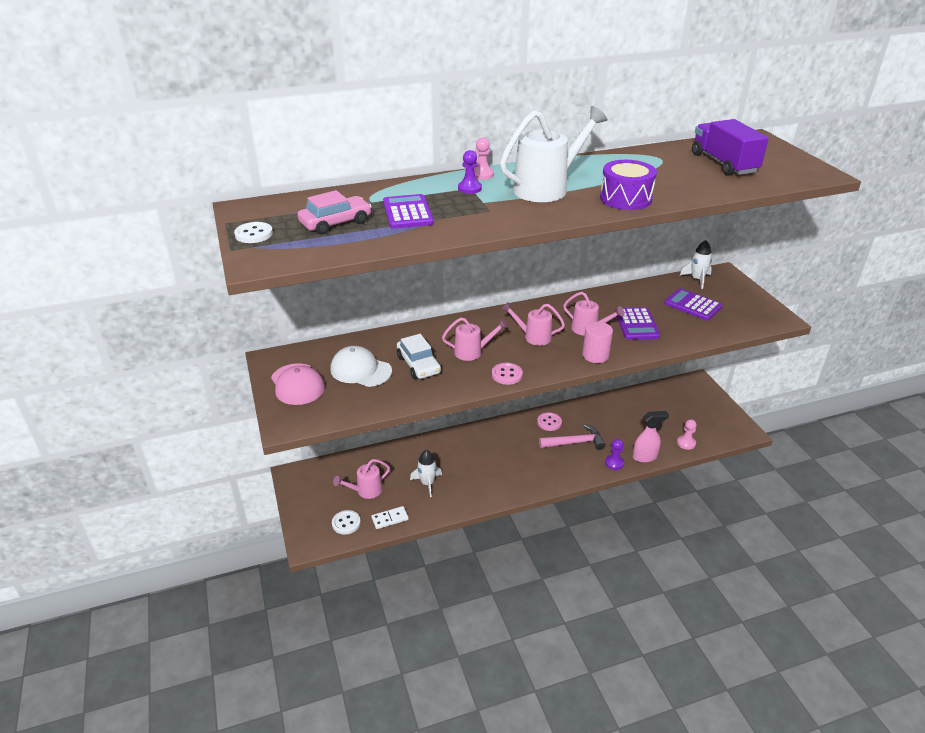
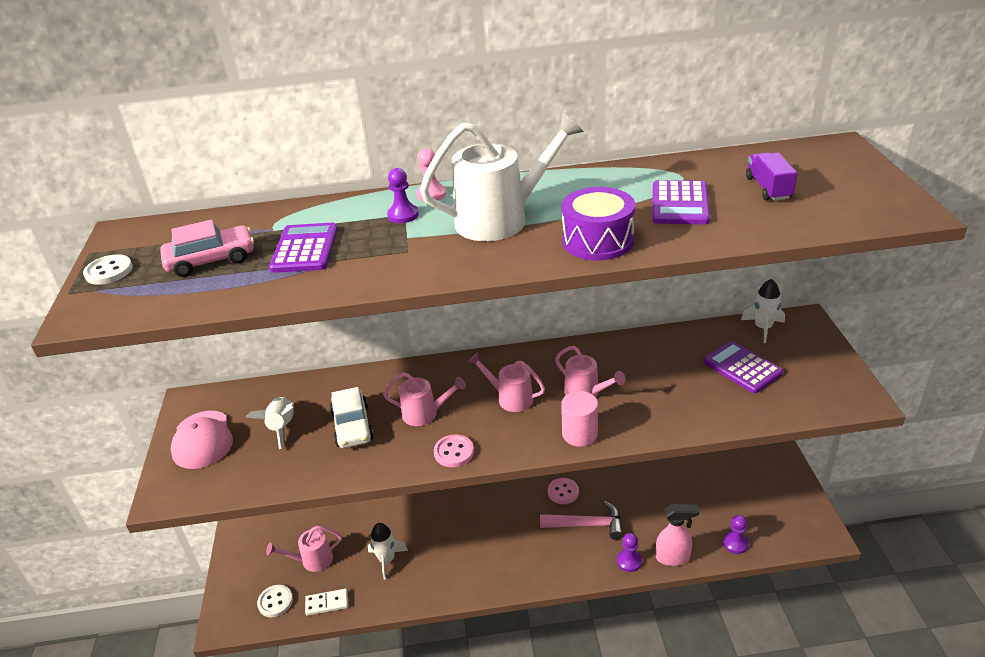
camera: 15 degrees right, 0 degrees up
(360, 370) = (282, 427): white cap -> white rocket
(637, 324) = (653, 391): purple calculator -> purple calculator (680, 204)
(686, 443) = (735, 543): pink pawn -> purple pawn
(723, 163) = (768, 188): purple truck -> purple truck, size x0.59

